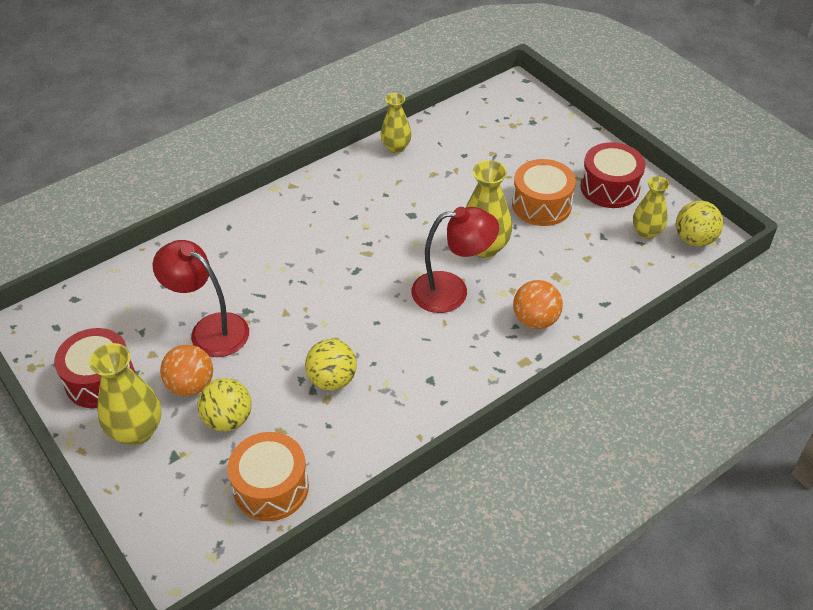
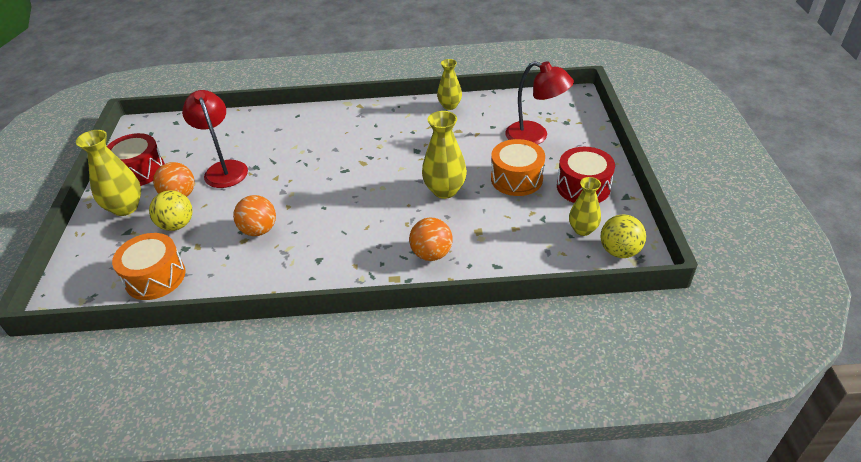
camera: 35 degrees right, 5 degrees down
(332, 380) = (259, 230): yellow ball -> orange ball
(452, 291) = (393, 209): red lamp -> red lamp (535, 136)

